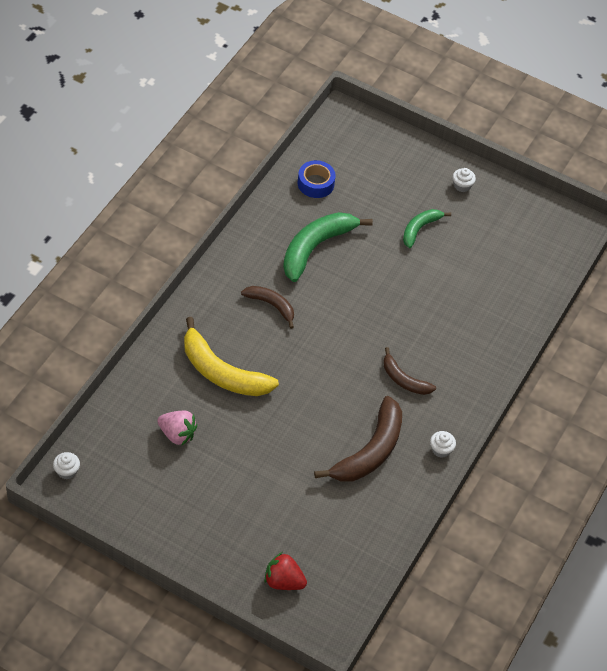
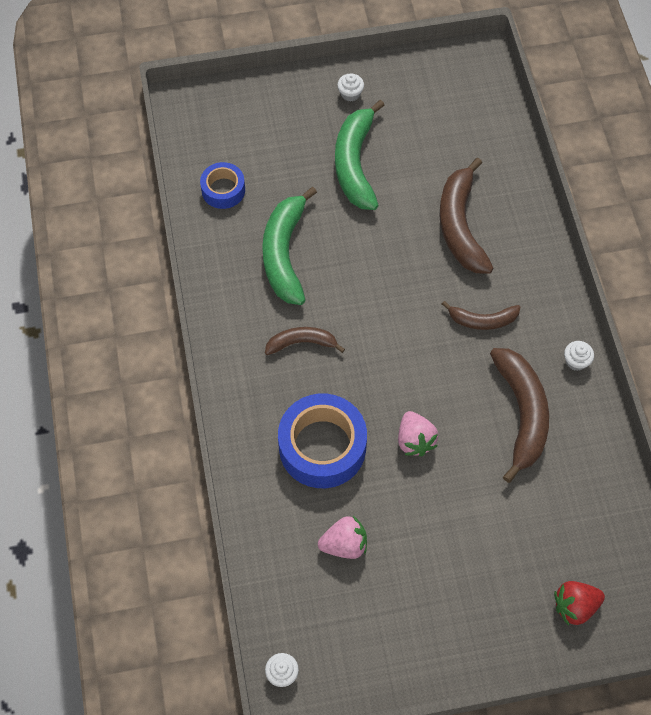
camera: 35 degrees left, 10 degrees up
(221, 372) = (322, 447): yellow banana -> blue tape
(283, 413) = (415, 440): none -> pink strawberry
(420, 229) = (355, 163): green banana -> green banana, size x1.76
(451, 315) = (460, 225): none -> brown banana

